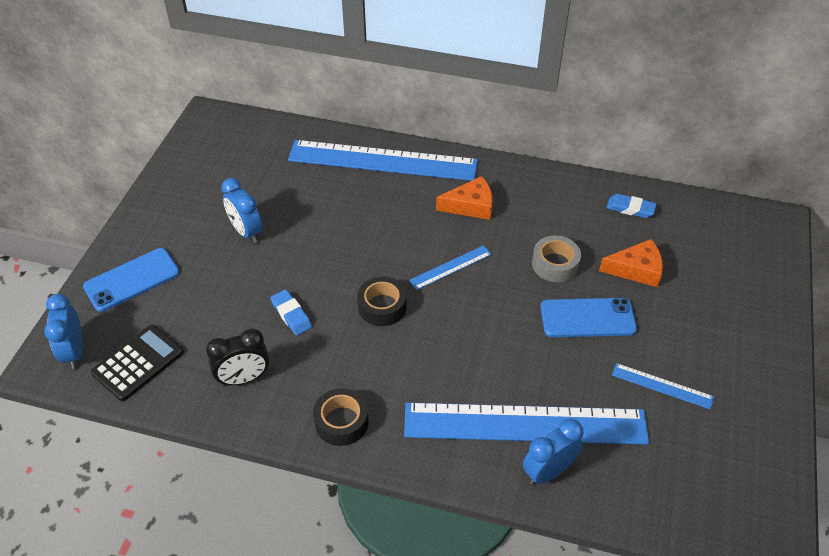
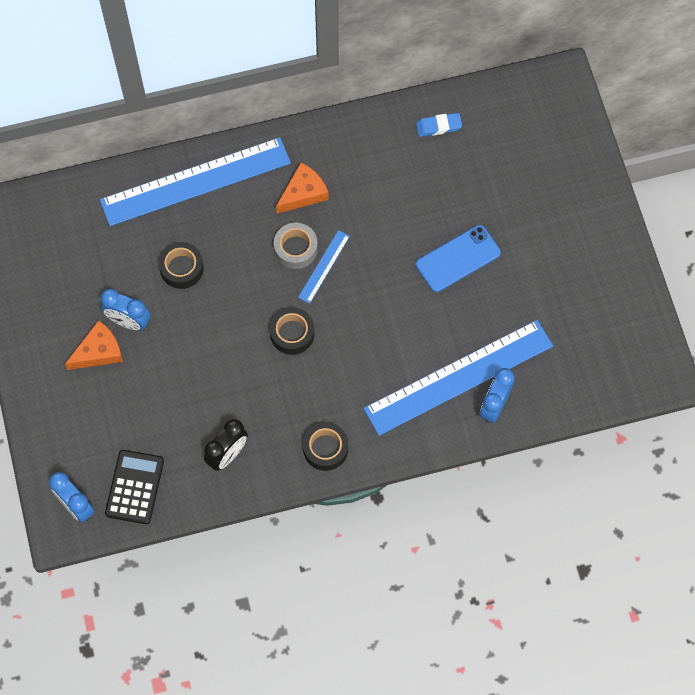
camera: 30 degrees left, 20 degrees up
(132, 280) = (68, 419): blue phone -> none
(291, 315) = (224, 380): blue eraser -> none
(322, 214) = (181, 268): none -> black tape
(555, 264) = (406, 219): grey tape -> grey tape (296, 249)
(636, 269) = (473, 190): orange cheese -> orange cheese (98, 351)
(662, 386) = (541, 291): blue ruler -> none

